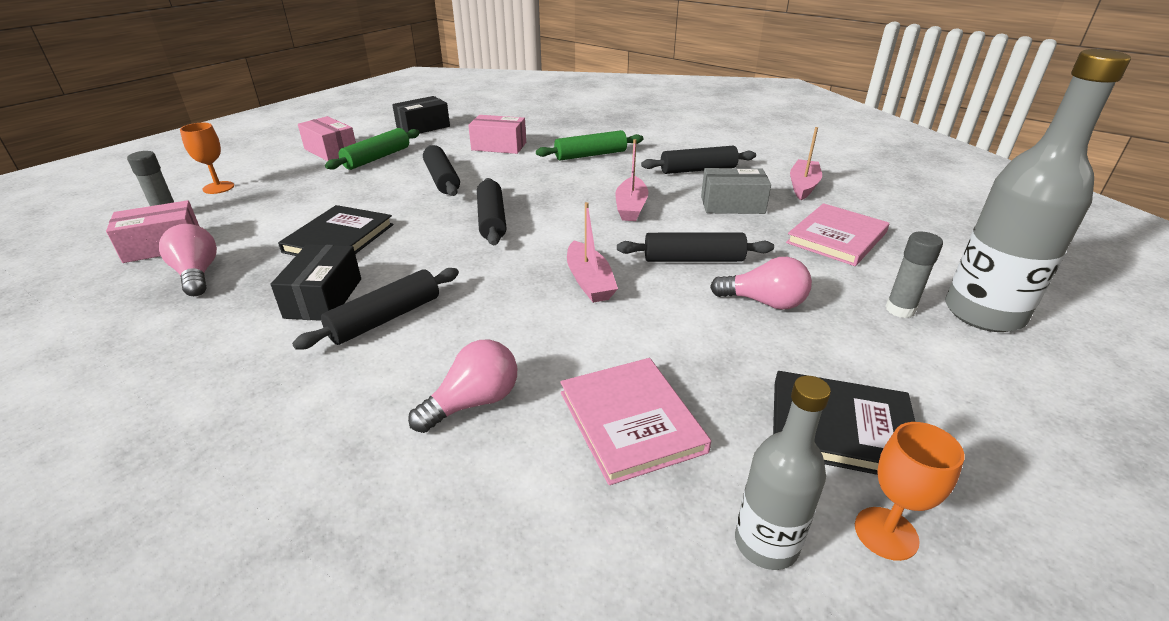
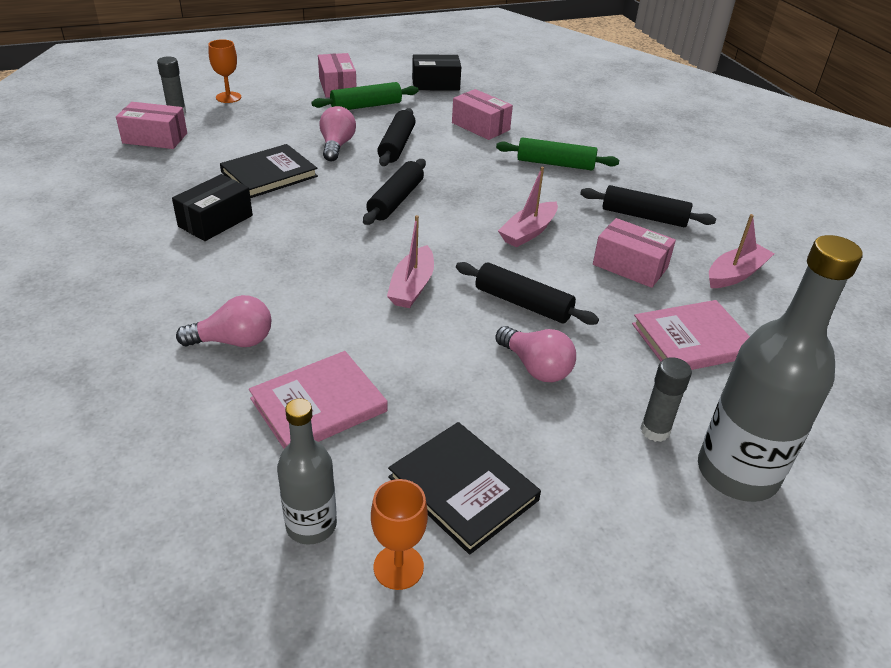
camera: 30 degrees right, 5 degrees up
(197, 274) = (157, 170): pink light bulb -> pink light bulb (336, 146)
(386, 319) = (239, 254): black rolling pin -> none
(631, 421) = (318, 405): pink book -> pink book turned 45 degrees clockwise
(732, 205) = (630, 266): grey box -> pink box

